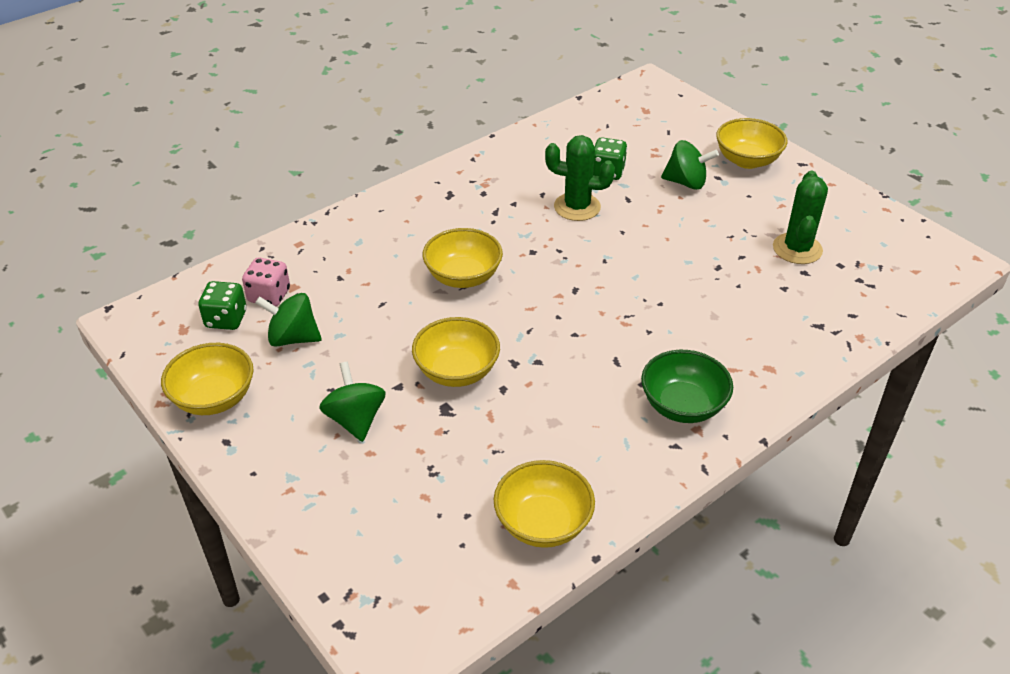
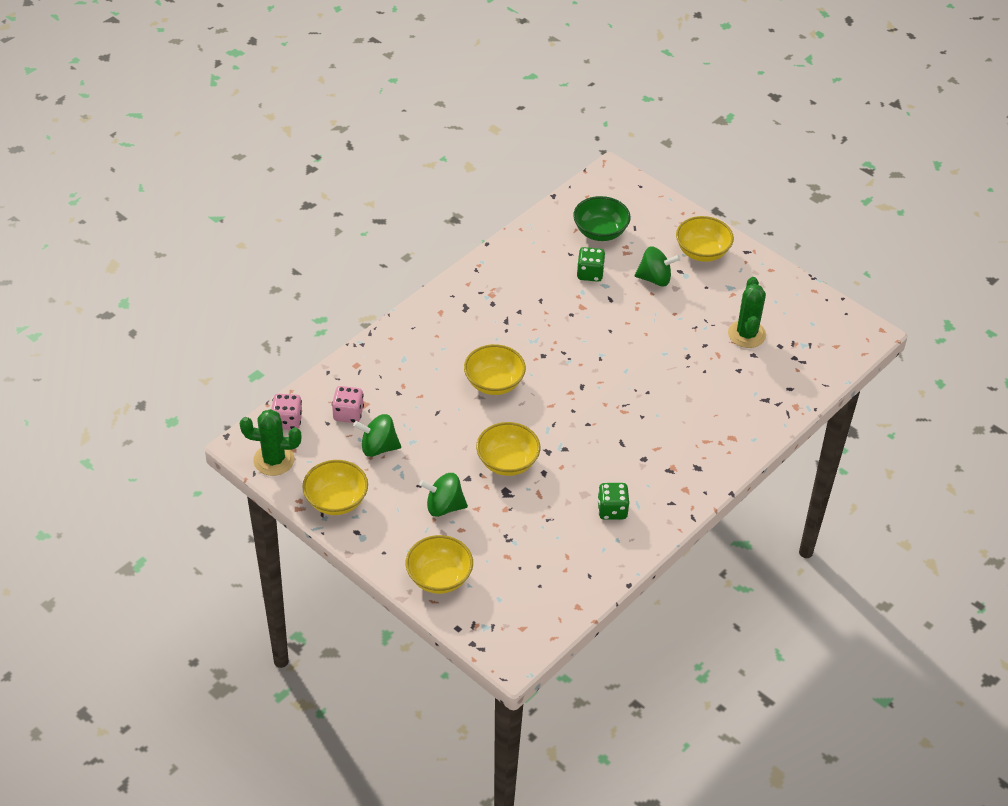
camera: 10 degrees left, 5 degrees up
(190, 297) = (287, 421): none -> pink dice
(226, 319) = (322, 437): green dice -> green dice (612, 510)
(355, 419) = (444, 506): green spinning top -> green spinning top turned 60 degrees counterclockwise
(543, 523) = (590, 566): yellow bowl -> yellow bowl (439, 577)
(577, 207) = (571, 310): green cactus -> green cactus (274, 460)
(682, 406) = (673, 473): green bowl -> green bowl (600, 232)

